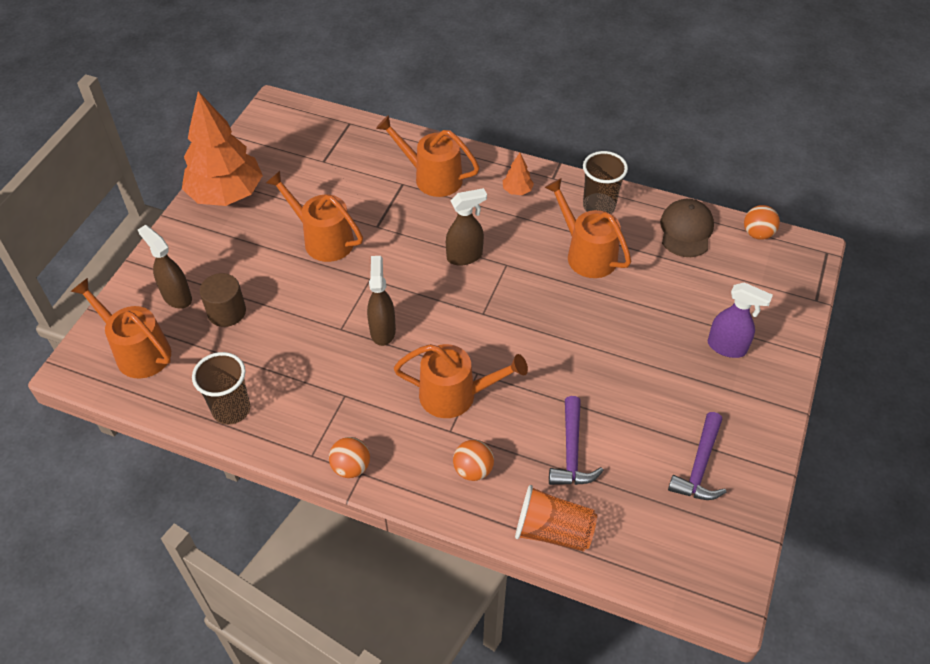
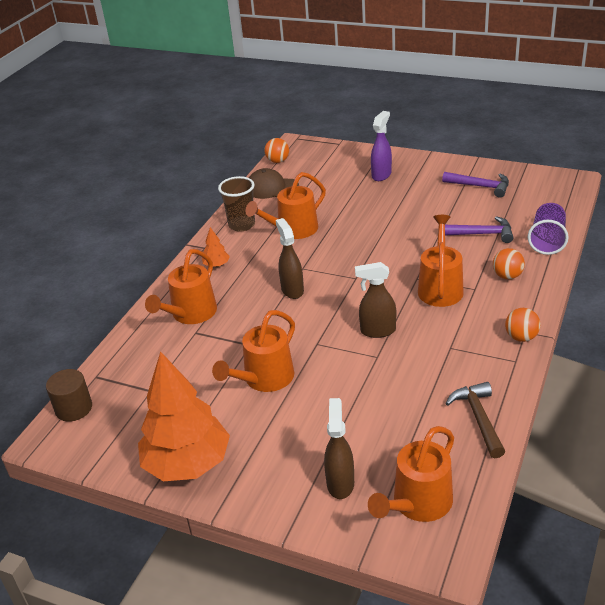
camera: 85 degrees left, 15 degrees down
(177, 297) = (340, 483): brown spray bottle -> brown spray bottle turned 135 degrees clockwise
(227, 312) = (360, 438): brown cylinder -> brown cylinder (74, 408)
(231, 409) = (478, 418): brown cup -> brown hammer
(553, 531) = (547, 240): orange cup -> purple cup

